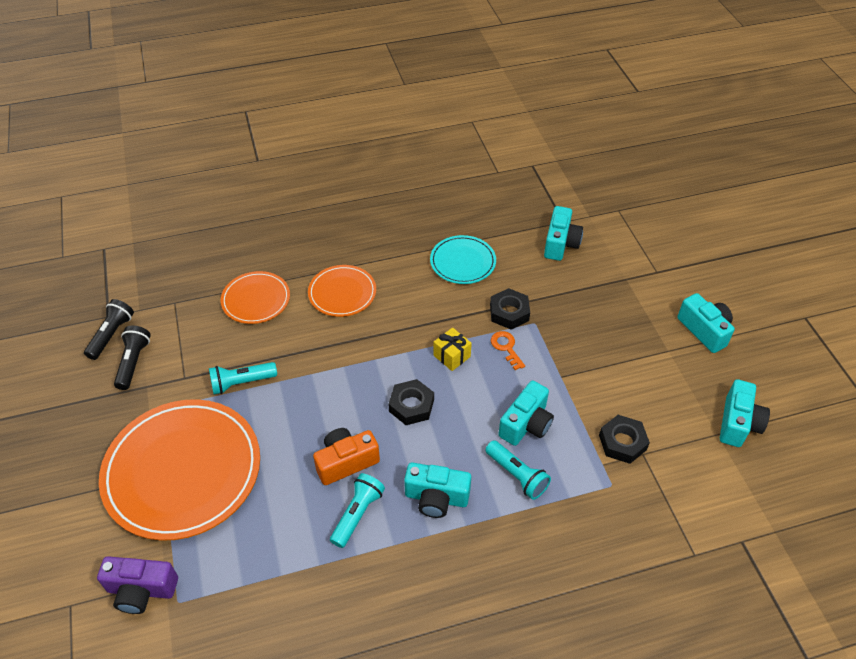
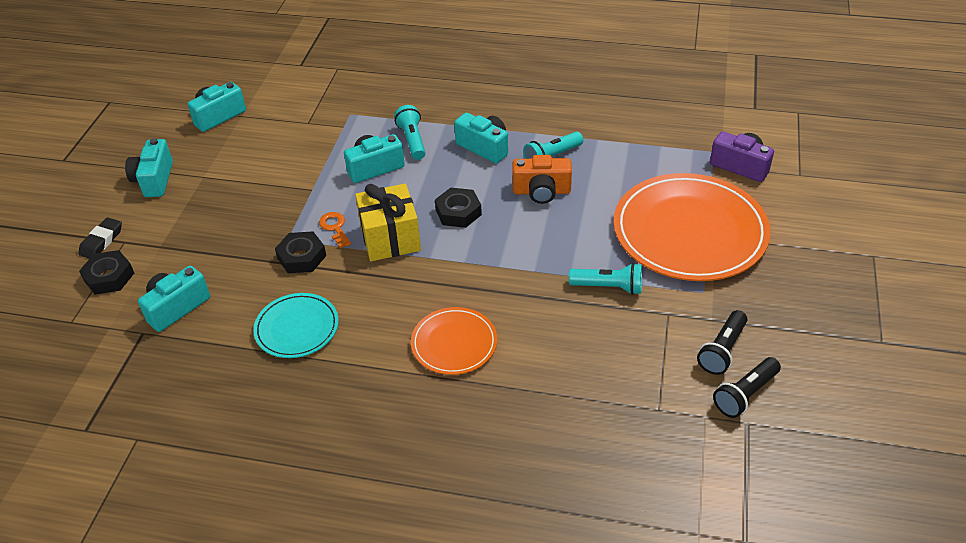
camera: 150 degrees left, 5 degrees down
(256, 300) = (557, 374): orange plate -> none
(452, 356) = (390, 238): yellow gift -> yellow gift, size x1.82
(506, 347) = (335, 227): orange key -> orange key turned 150 degrees clockwise
(622, 442) = (314, 133): black nut -> black nut (109, 277)
(673, 266) = (101, 241): none -> black eraser

